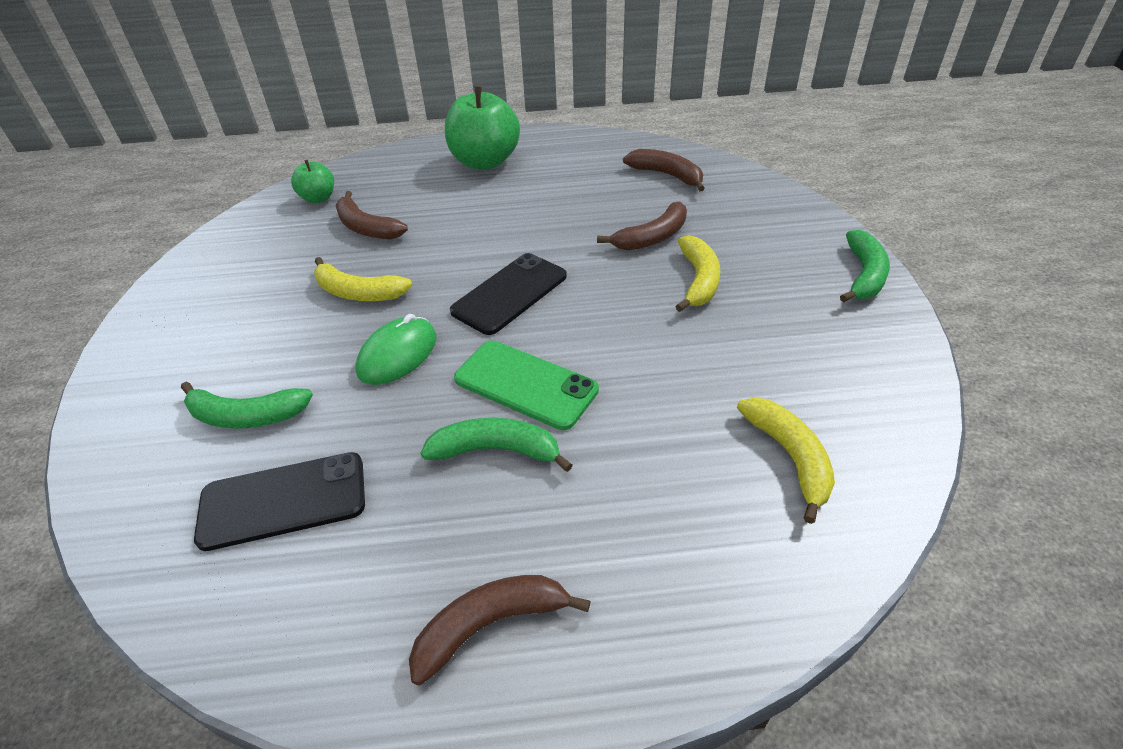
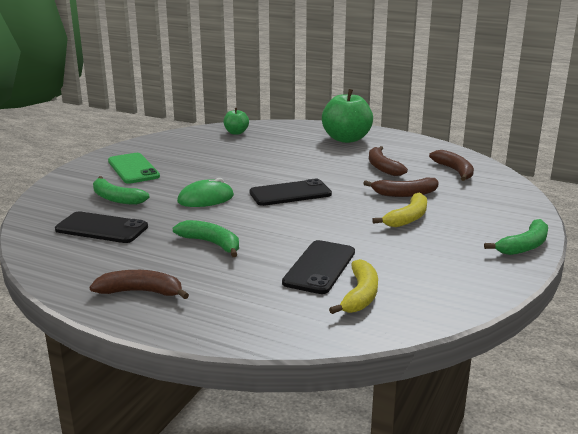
camera: 30 degrees right, 20 degrees down
(358, 292) = (213, 172): yellow banana -> none
(366, 227) = (247, 149): brown banana -> brown banana (382, 167)
(525, 384) = (255, 227): green phone -> green phone (133, 169)
(688, 427) = (319, 267): none -> black phone

